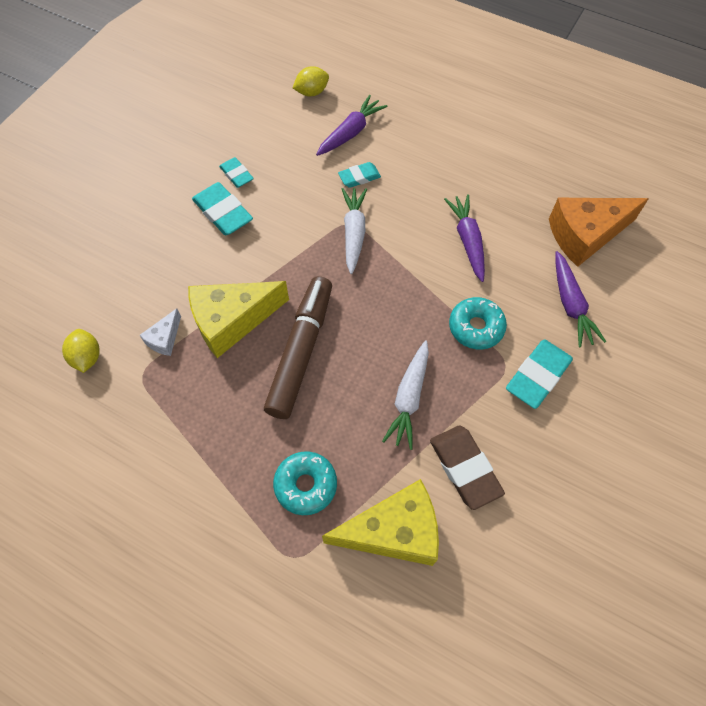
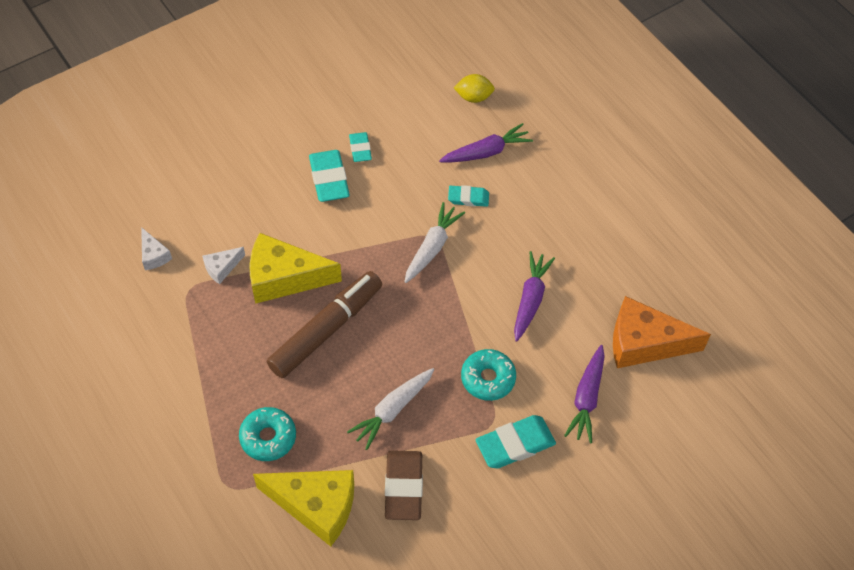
camera: 25 degrees right, 5 degrees down
(87, 357) = (154, 255): yellow lemon -> white cheese

